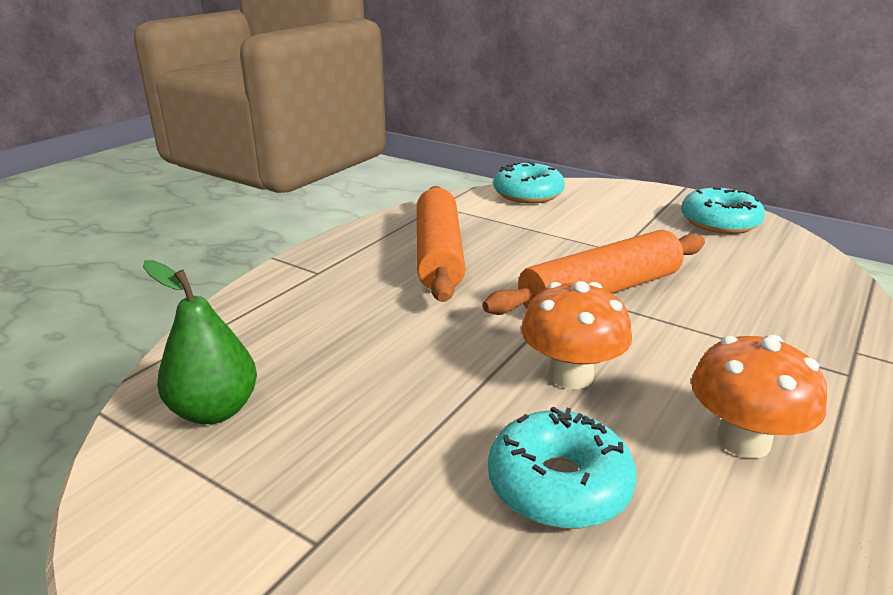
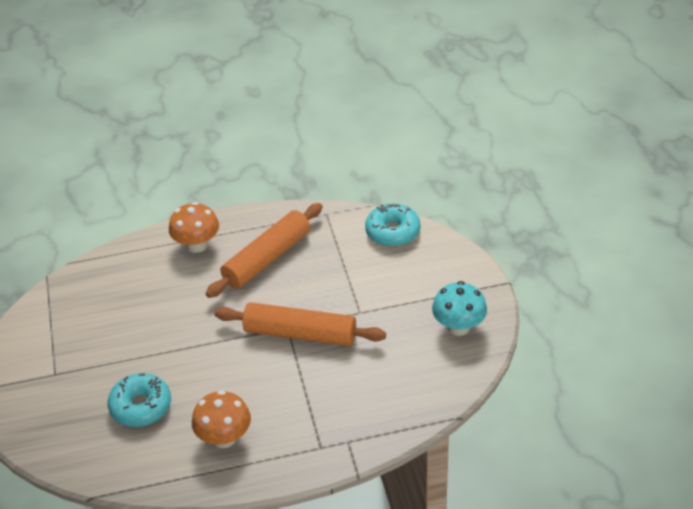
camera: 45 degrees right, 15 degrees up
(214, 410) = (79, 300): green pear -> none
(571, 375) = (212, 369): orange mushroom -> orange mushroom (197, 245)
(719, 222) = (458, 327): turquoise donut -> turquoise mushroom

